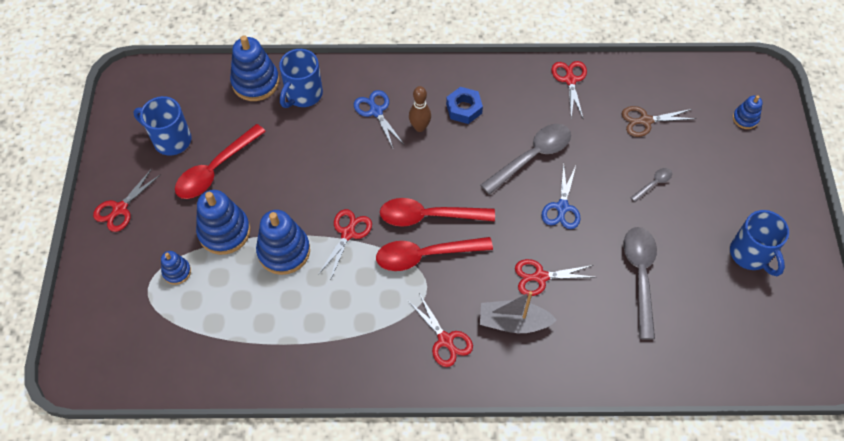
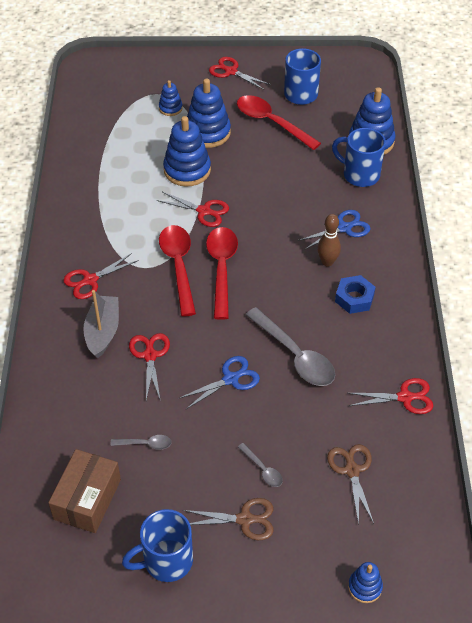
camera: 90 degrees right, 10 degrees down
(562, 208) = (231, 379): blue scissors -> blue scissors turned 135 degrees clockwise
(640, 276) = (145, 444): grey spoon -> grey spoon, size x0.47
(702, 197) = (245, 519): none -> brown scissors
(703, 321) = (87, 499): none -> brown box

